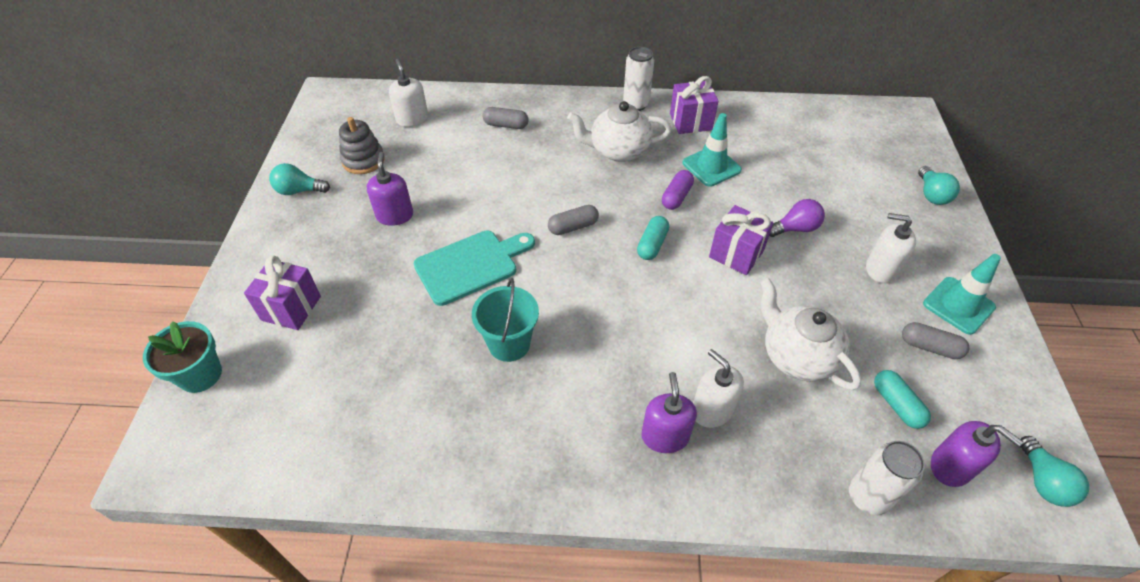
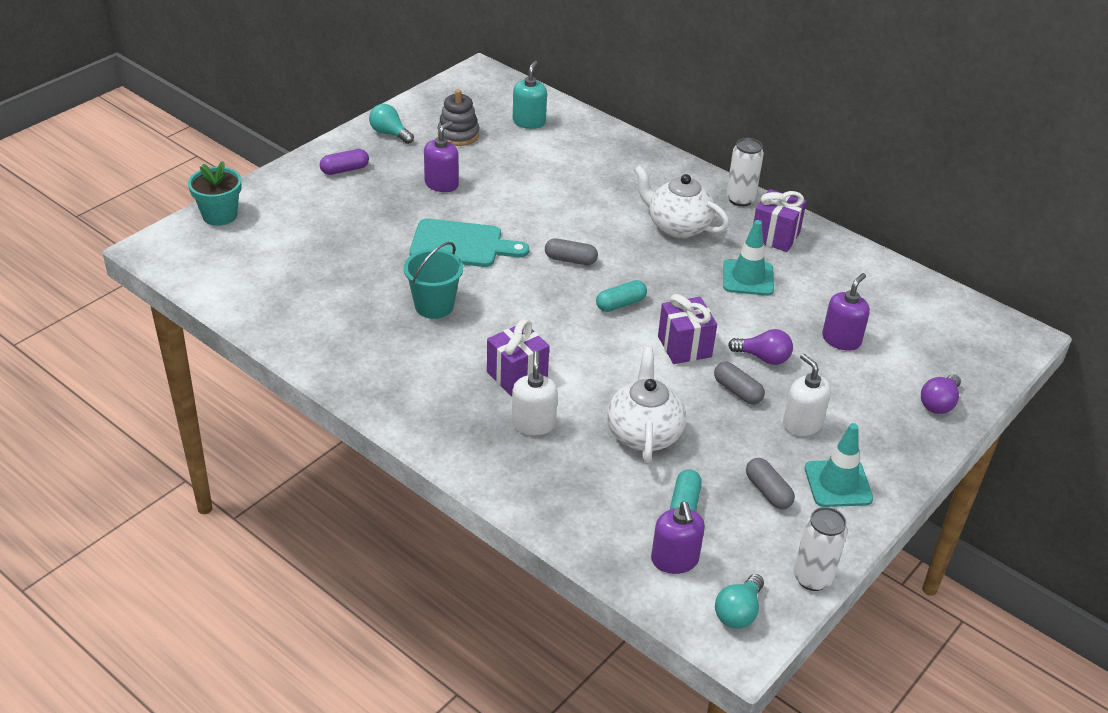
camera: 35 degrees right, 10 degrees down
(291, 308) = (311, 206): purple gift -> purple gift (517, 375)
(412, 119) = (529, 122): white soap dispenser -> turquoise soap dispenser
(506, 125) = (602, 162): grey capsule -> grey capsule (737, 391)
(665, 436) = (480, 417): purple soap dispenser -> purple soap dispenser (841, 339)
(676, 197) = (686, 283): purple capsule -> purple capsule (345, 170)
(867, 497) = (584, 534): white can -> white can (812, 578)
(931, 194) = (939, 403): turquoise light bulb -> purple light bulb

